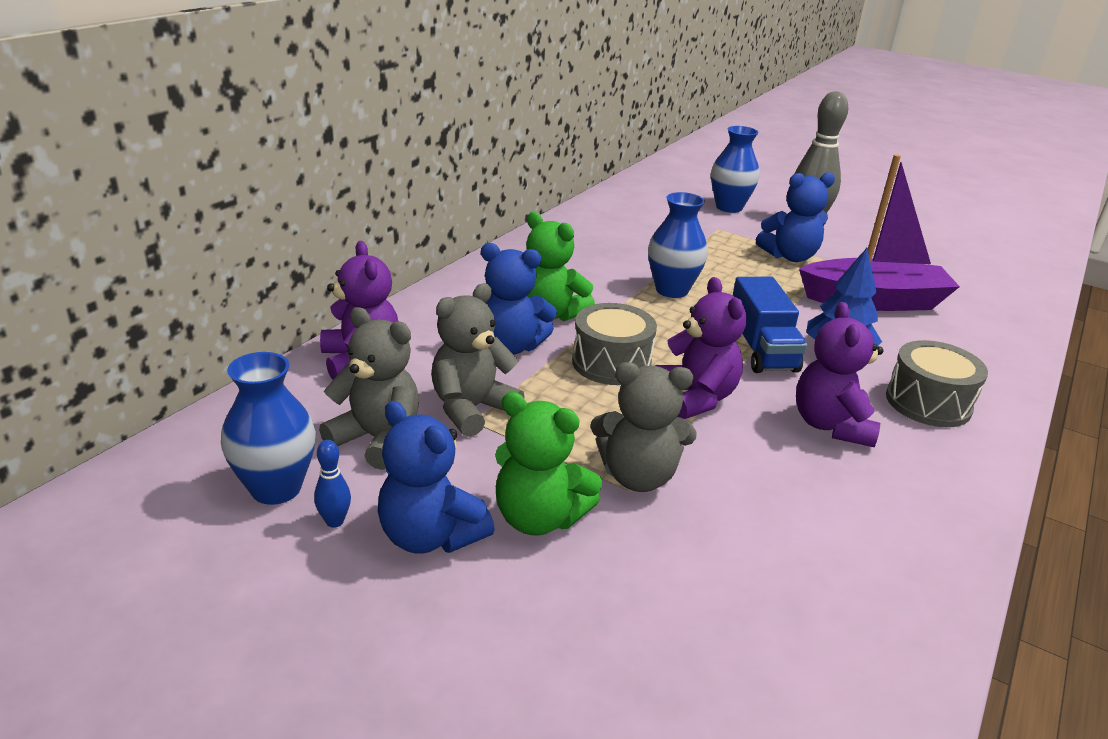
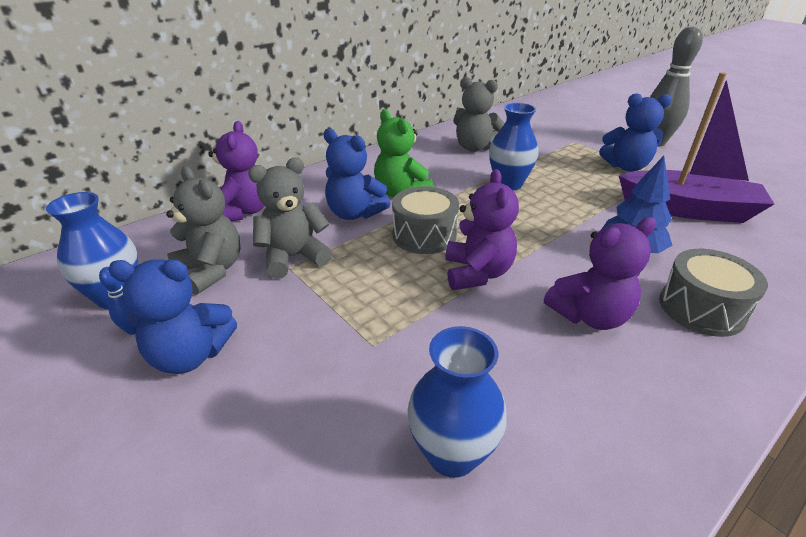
camera: 20 degrees right, 5 degrees up
(430, 536) = (190, 355): blue teddy bear -> blue teddy bear turned 60 degrees counterclockwise
(539, 518) = (282, 356): green teddy bear -> none
(638, 476) = (386, 334): grey teddy bear -> grey teddy bear (474, 148)
(729, 207) = (592, 126): blue vase -> blue vase (452, 454)
(761, 349) = (559, 239): blue truck -> none
(831, 425) = (590, 316): purple teddy bear -> purple teddy bear turned 135 degrees counterclockwise

